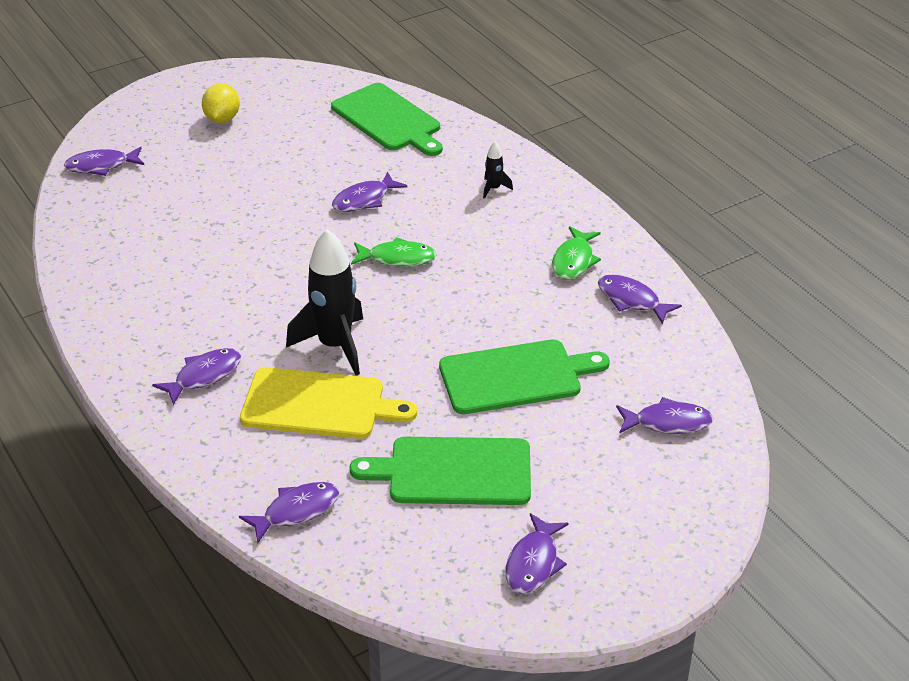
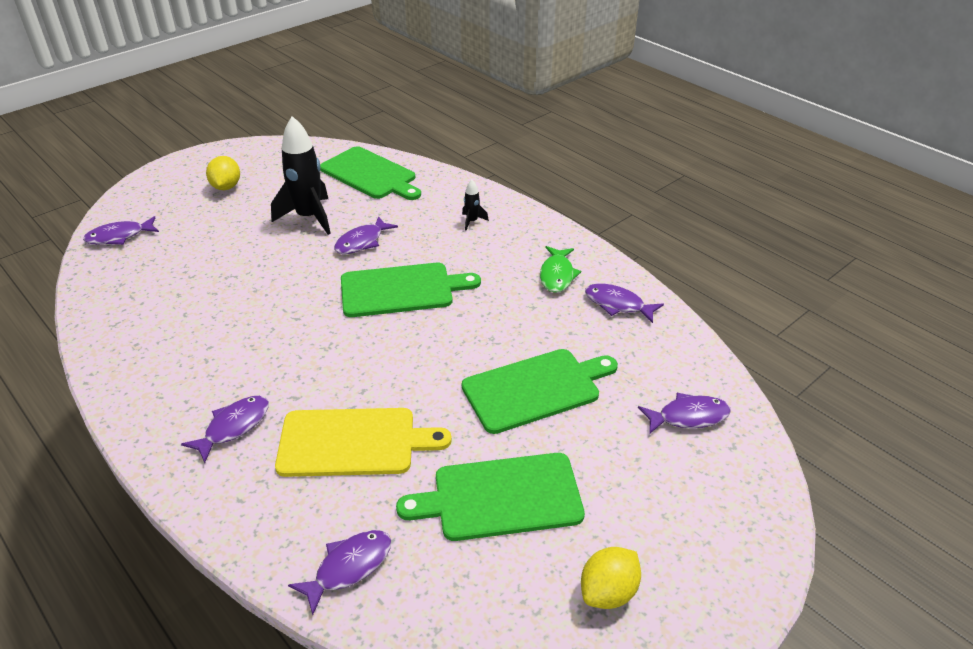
camera: 10 degrees left, 0 degrees up
(335, 346) = (359, 380): black rocket -> black rocket (309, 217)
(397, 258) = (401, 290): green fish -> green cutting board
(533, 563) = (608, 592): purple fish -> yellow lemon

